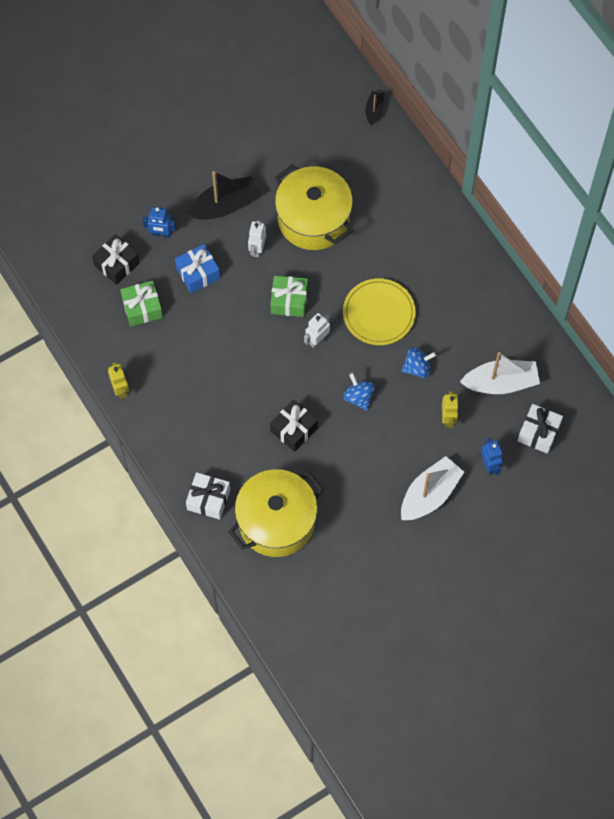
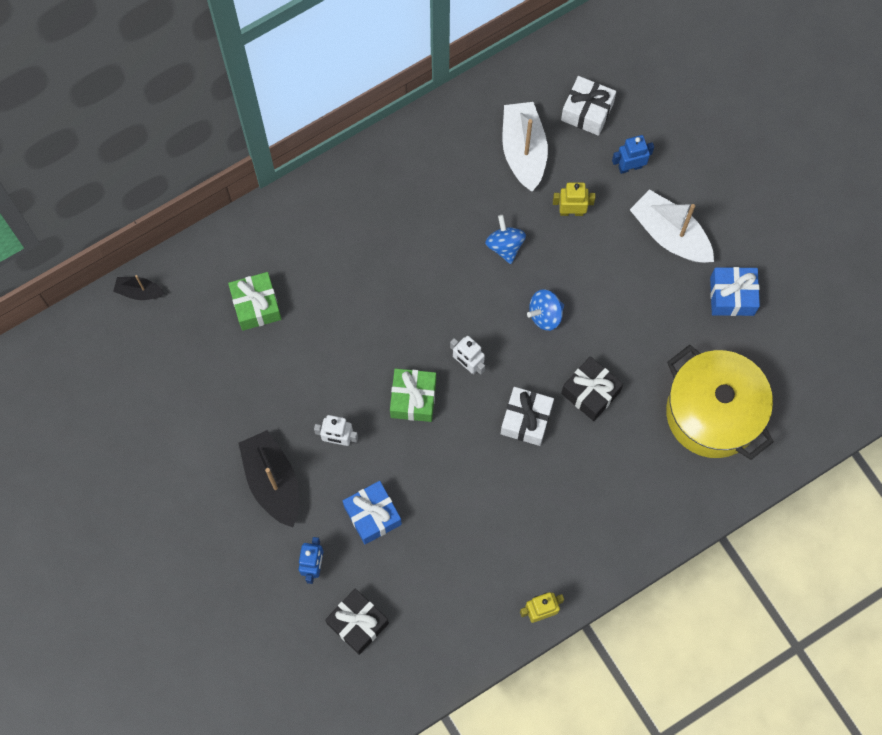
camera: 90 degrees left, 5 degrees up
(142, 308) = (423, 587): green gift -> green gift (256, 306)
(208, 499) = (688, 496): white gift -> white gift (526, 420)
(313, 219) = (296, 368): yellow pot -> none
(376, 541) = (732, 296): none -> blue gift
(379, 313) = (431, 290): yellow plate -> none

